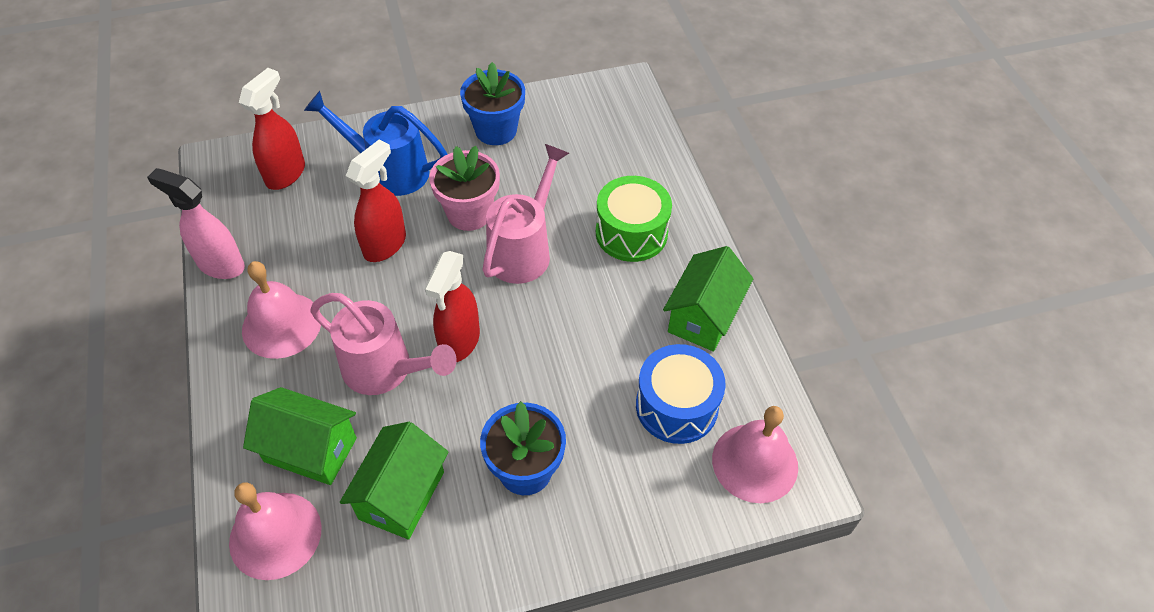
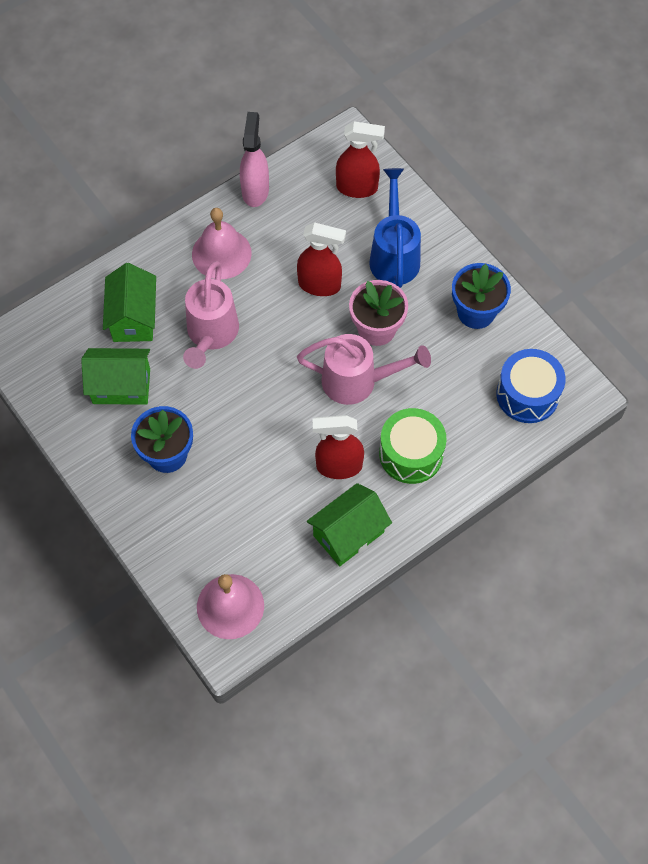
camera: 70 degrees right, 10 degrees up
(275, 535) = (69, 327): pink bell -> none
(459, 342) = (254, 371): red spray bottle -> red spray bottle (338, 466)
(676, 406) = (257, 538): blue drum -> blue drum (527, 394)
(703, 316) = (348, 534): green house -> green house turned 45 degrees counterclockwise

